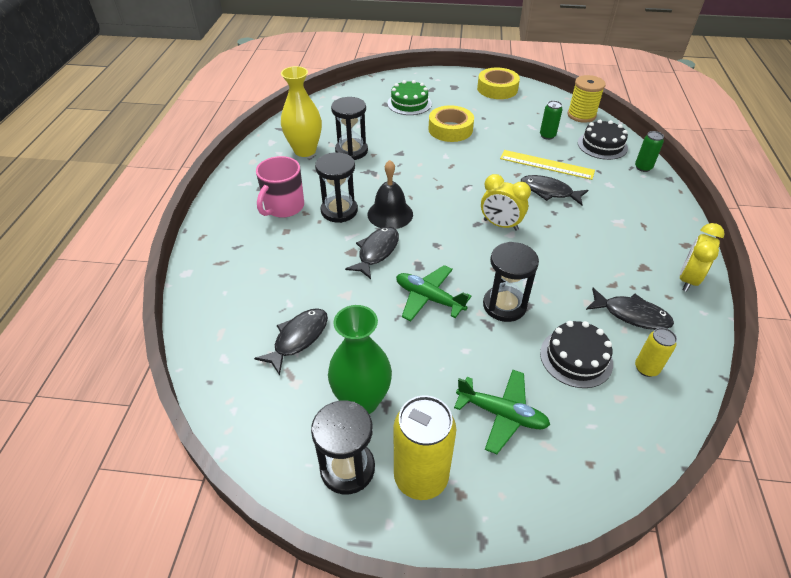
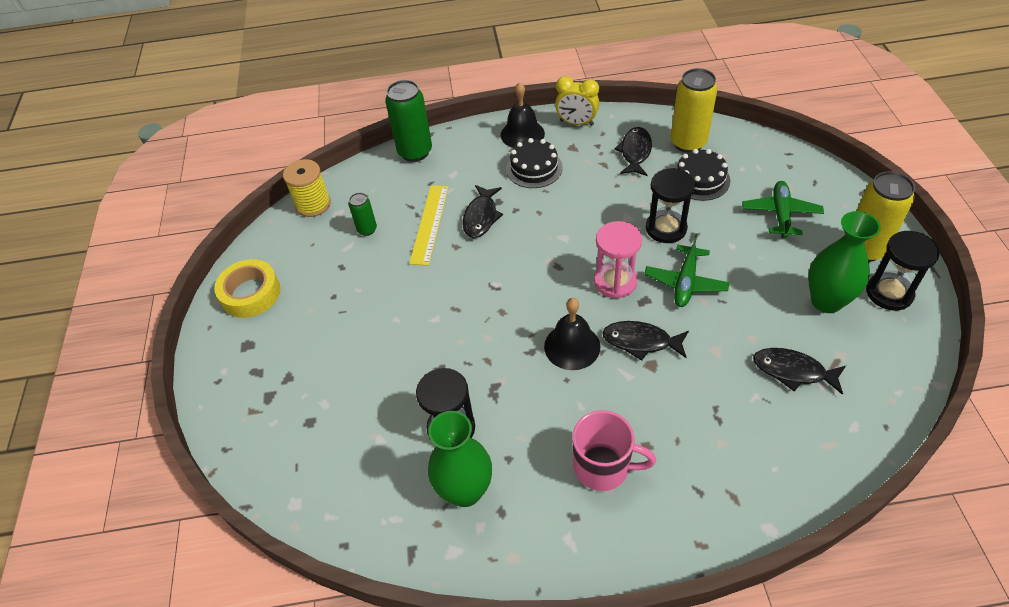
camera: 100 degrees left, 5 degrees up
(305, 150) = (465, 491): yellow vase -> green vase
(339, 211) = (586, 400): black hourglass -> none
(409, 103) = (305, 390): green cake -> none
(447, 253) = (615, 282): none -> pink hourglass
(450, 129) = (370, 326): yellow tape -> none
(500, 225) = (552, 247): yellow clock -> none
(602, 145) = (378, 183): black cake -> black cake (534, 168)
(643, 167) = (415, 152): green can -> green can, size x1.89
(646, 368) = (688, 143): yellow can -> yellow can, size x1.89
(668, 236) = (522, 134): none -> black bell

